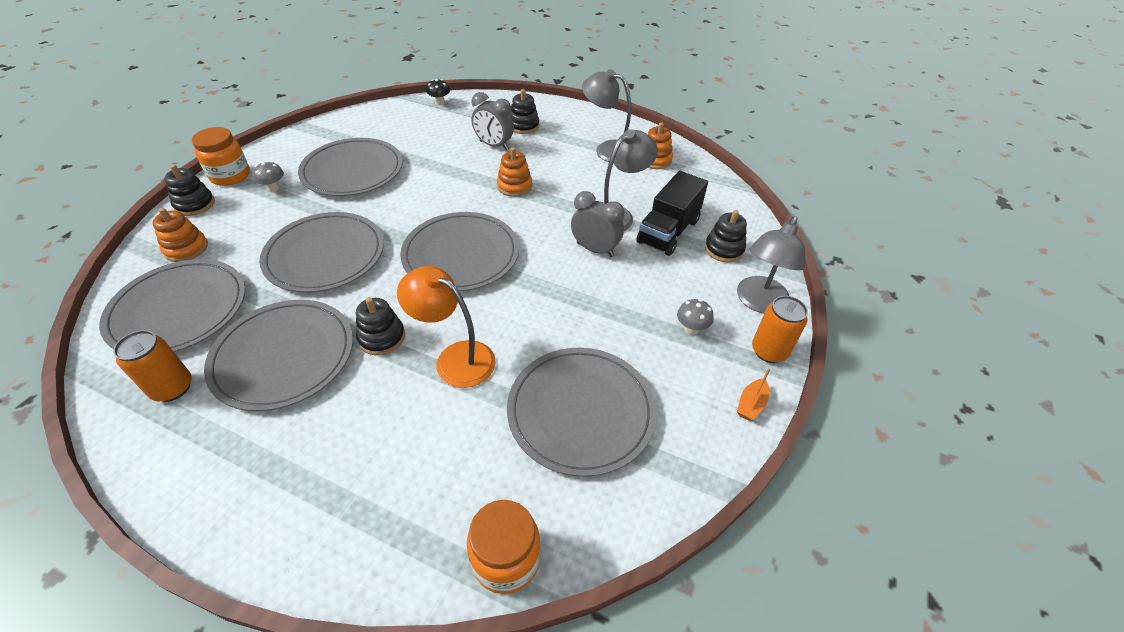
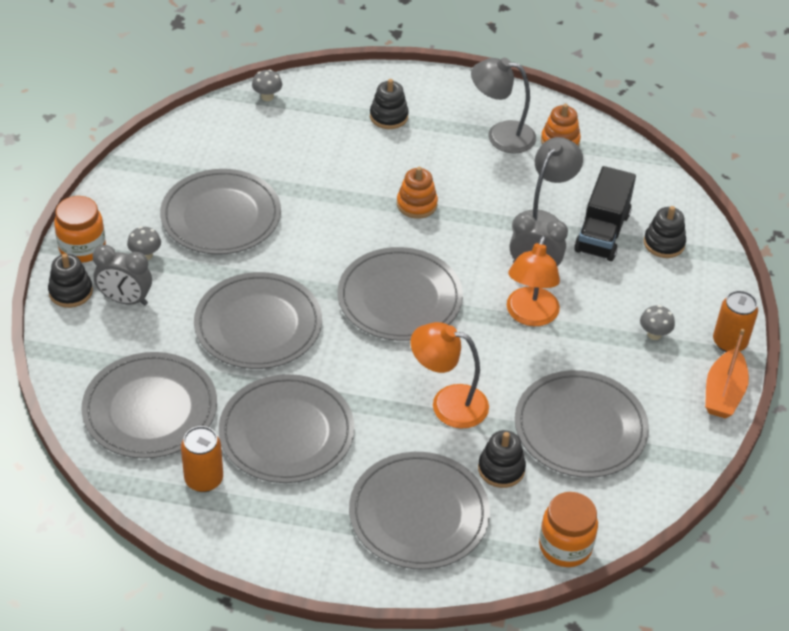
camera: 15 degrees left, 0 degrees up
(186, 248) = (104, 345): orange stacking toy -> none
(360, 476) = (419, 514): none -> grey plate
(382, 337) = (368, 397): black stacking toy -> black stacking toy (501, 469)
(440, 102) = (267, 97): black mushroom -> grey mushroom
(494, 145) = (367, 152): grey clock -> grey clock (125, 300)
(573, 290) = (530, 316): none -> orange lamp
(751, 404) = (723, 393): orange boat -> orange boat, size x1.79
(758, 302) = (710, 296): grey lamp -> none

